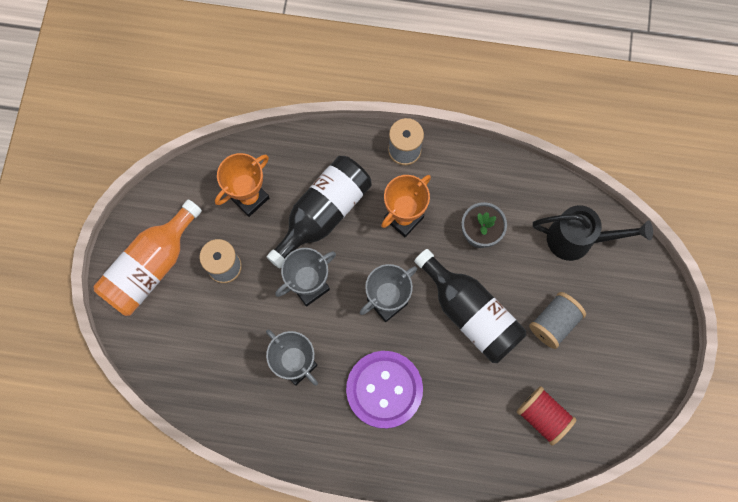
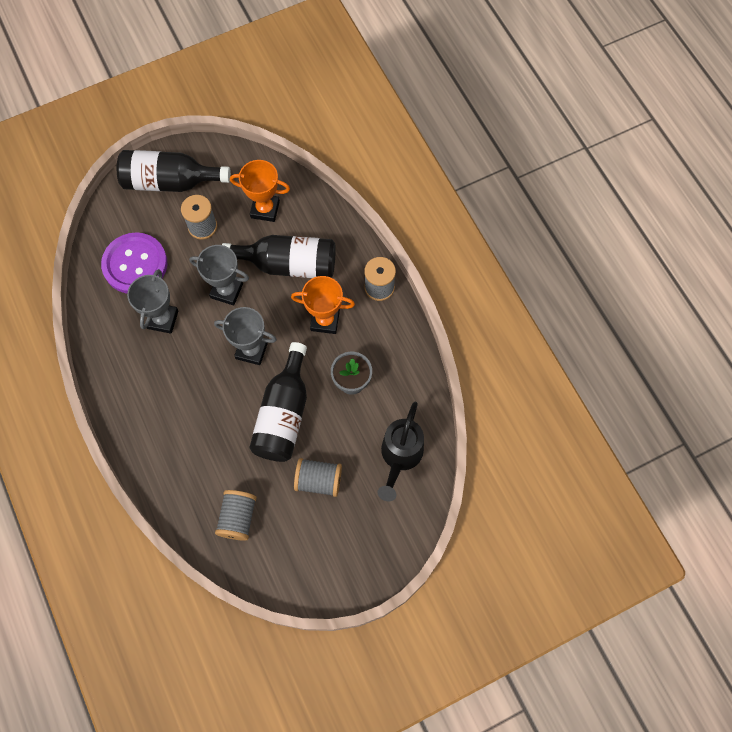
camera: 55 degrees right, 5 degrees down
(151, 267) = (170, 181): orange bottle -> black bottle
(384, 389) = (183, 390): purple button -> purple button (135, 264)
(542, 416) = (238, 518): red spool -> grey spool
(578, 240) = (399, 457): black watering can -> black watering can turned 45 degrees clockwise

